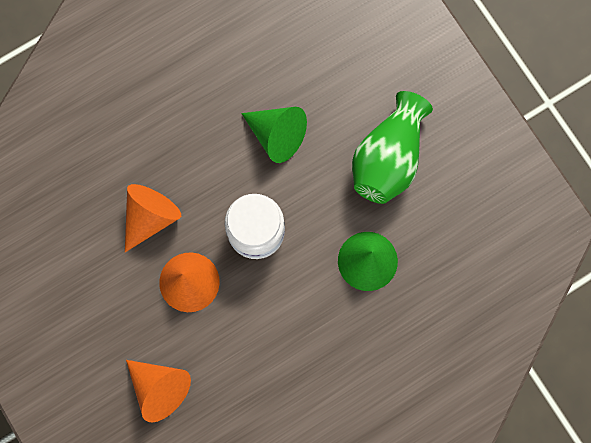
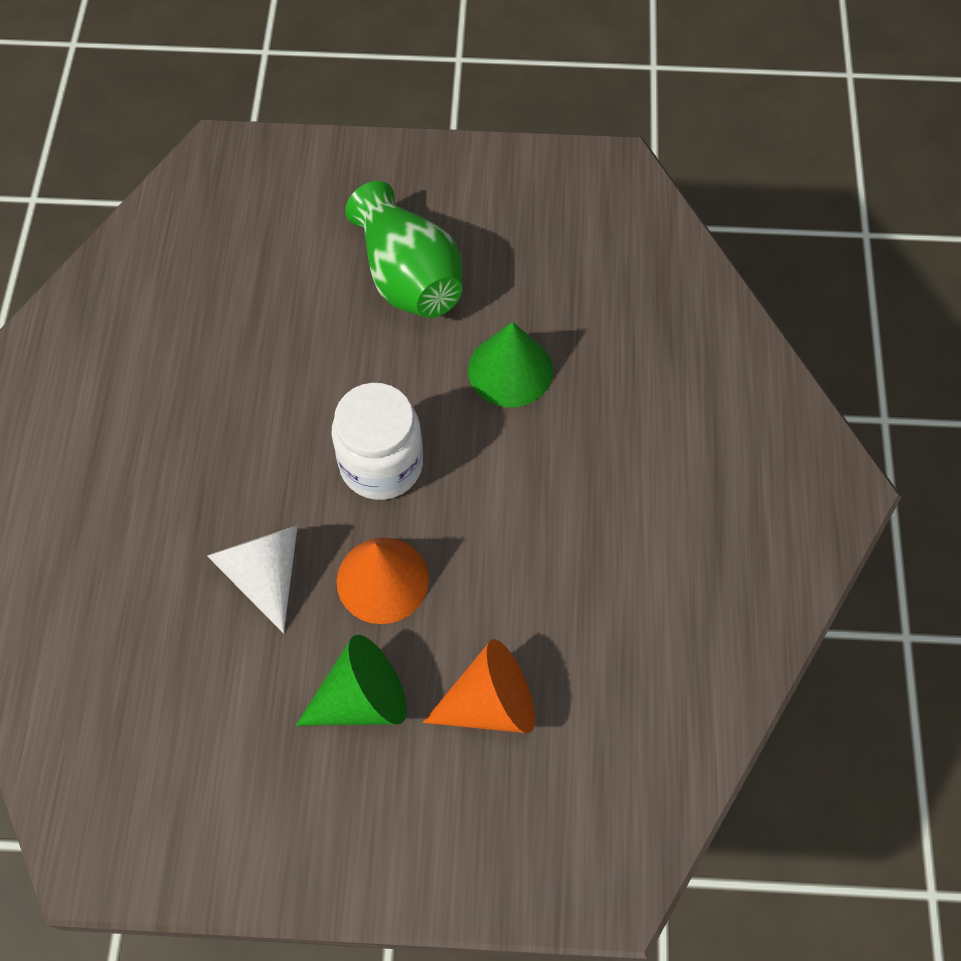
camera: 55 degrees left, 15 degrees down
(150, 217) = (264, 573): orange cone -> white cone
(277, 135) = (285, 370): green cone -> green cone (362, 698)

